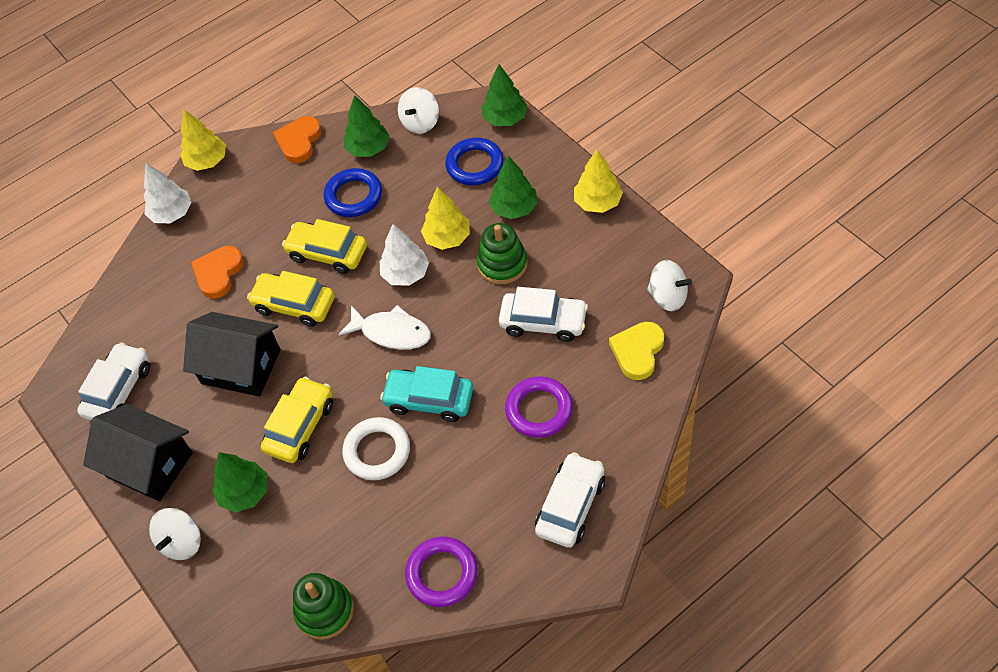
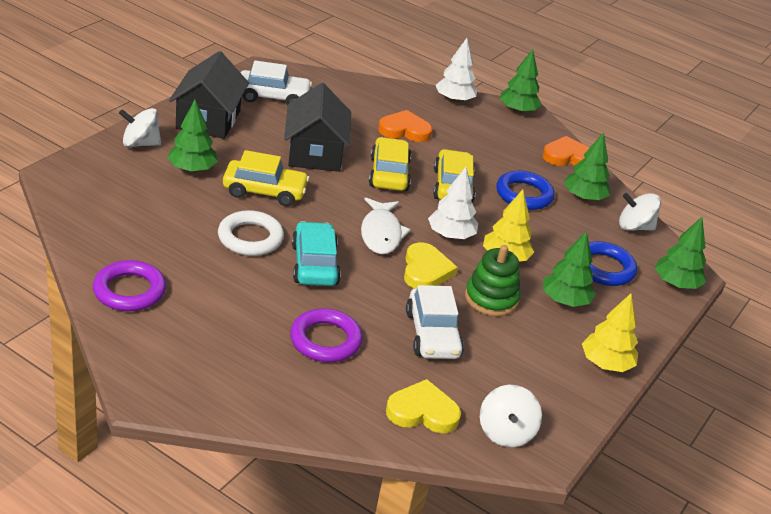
camera: 60 degrees right, 20 degrees down
(207, 161) = (517, 111): yellow tree -> green tree
(324, 611) = (85, 225): green stacking toy -> none
(454, 307) = (425, 270): none -> yellow heart
(570, 506) = (218, 373): white car -> none

